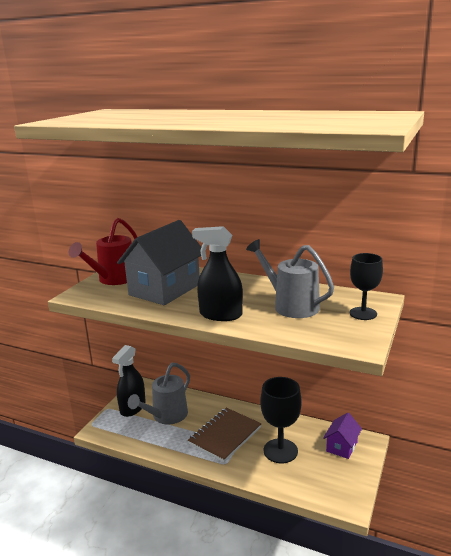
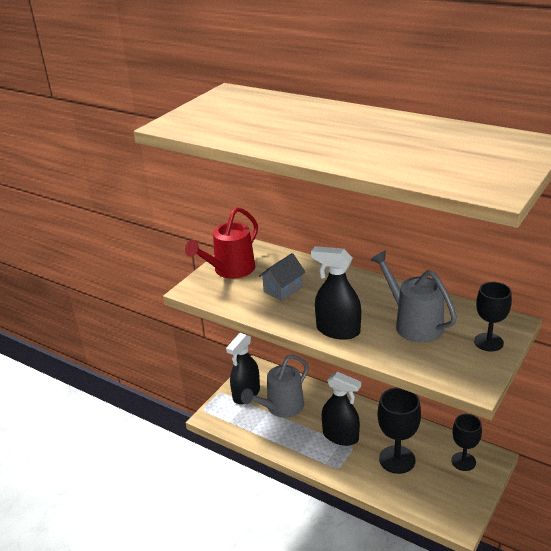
camera: 10 degrees right, 10 degrees up
(164, 289) = (283, 289): grey house -> grey house, size x0.51
(225, 435) = (340, 436): brown notebook -> black spray bottle
(341, 446) = (463, 461): purple house -> black goblet

